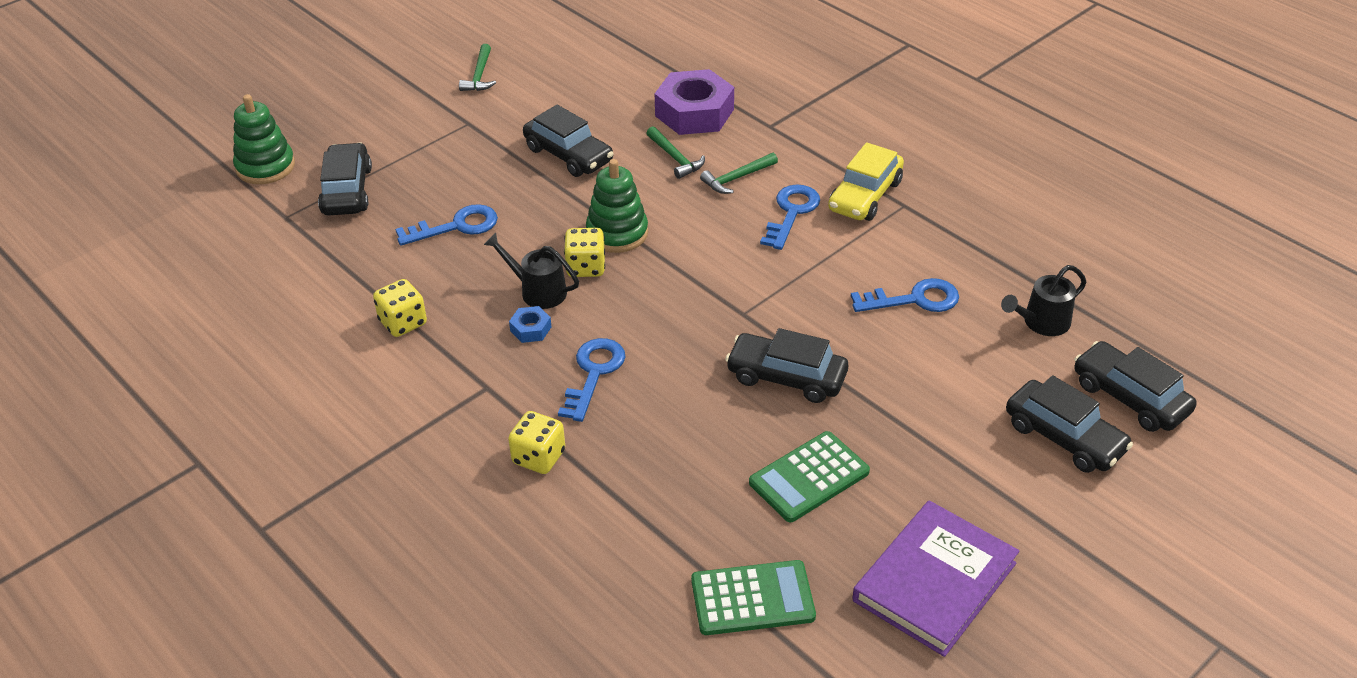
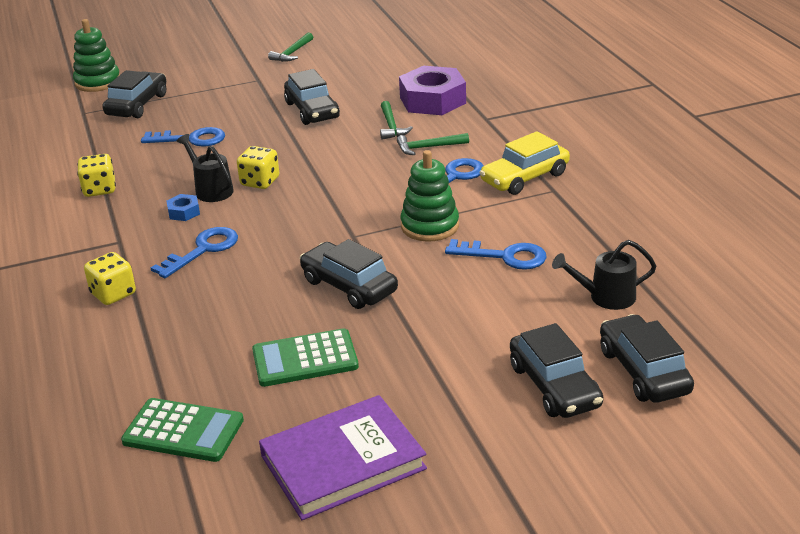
camera: 25 degrees right, 10 degrees down
(617, 233) = (303, 165): green stacking toy -> green stacking toy (430, 226)

